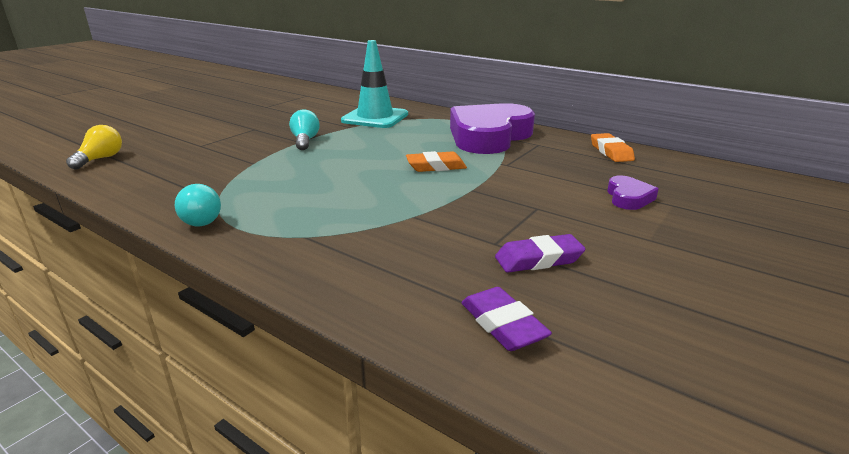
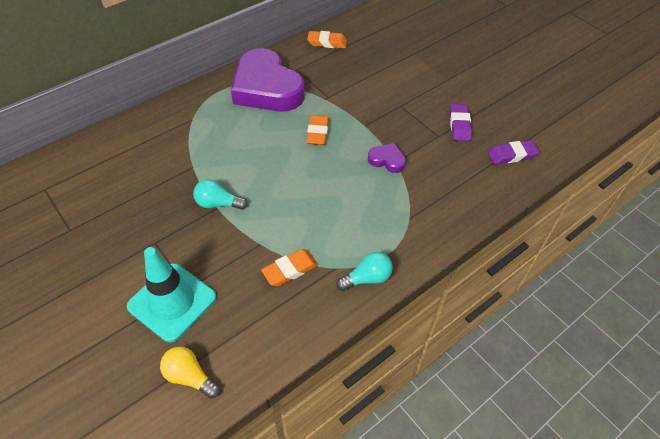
camera: 75 degrees left, 25 degrees up
(217, 179) = (290, 270): none -> orange eraser
(375, 118) = (174, 145): turquoise traffic cone -> turquoise traffic cone (172, 302)
(628, 197) = (399, 65): purple heart -> purple heart (387, 160)

